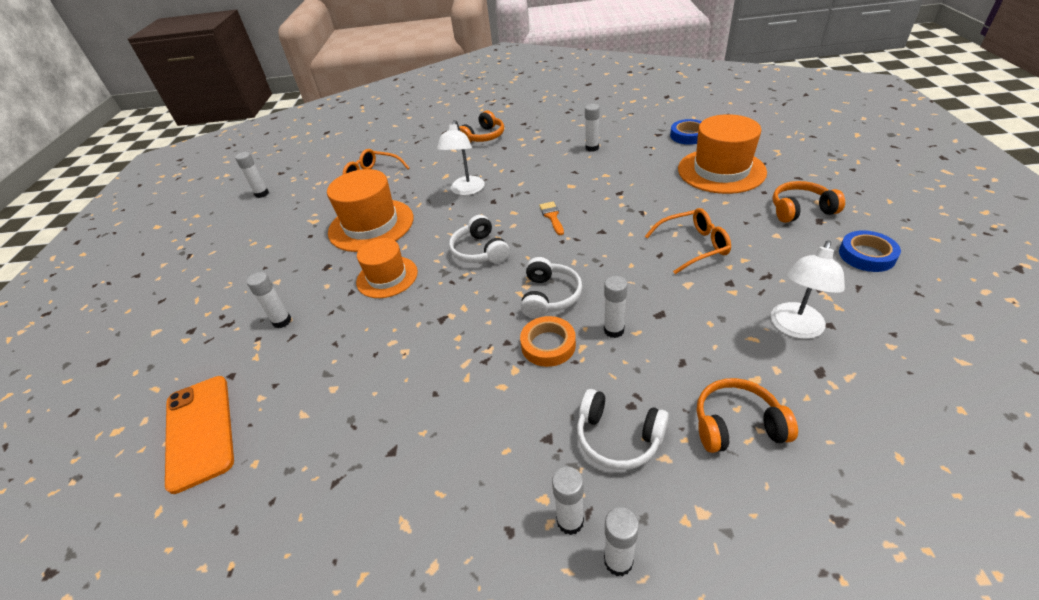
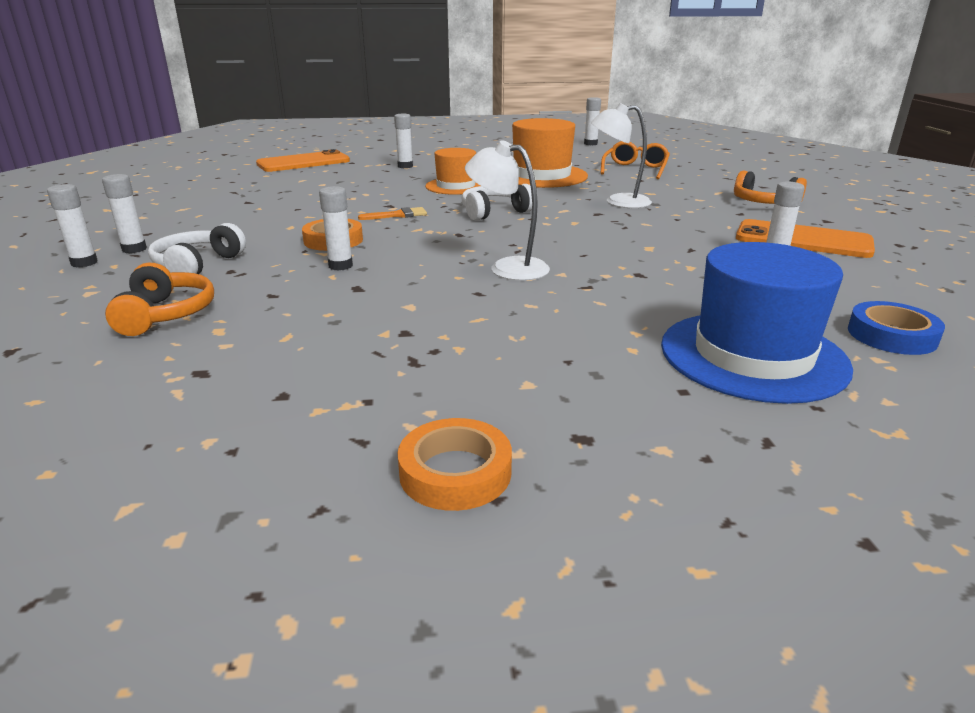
camera: 80 degrees right, 15 degrees down
(549, 296) = (408, 240): white headphones -> none
(552, 216) = (567, 239): orange brush -> orange brush (398, 215)
(559, 135) = (803, 240): none -> orange phone
(693, 246) = (497, 315): orange glasses -> none
(721, 170) = (752, 355): orange hat -> blue hat
(794, 328) = (290, 366): white lamp -> white lamp (508, 267)
(800, 210) = (621, 422): orange headphones -> none
(866, 255) = (455, 472): blue tape -> orange tape

